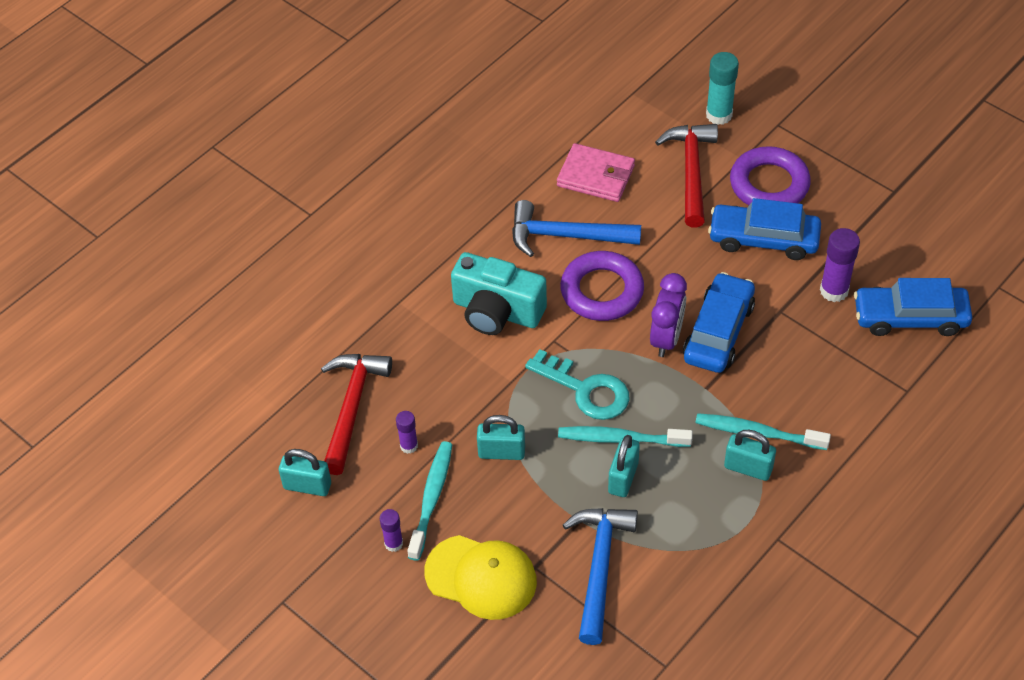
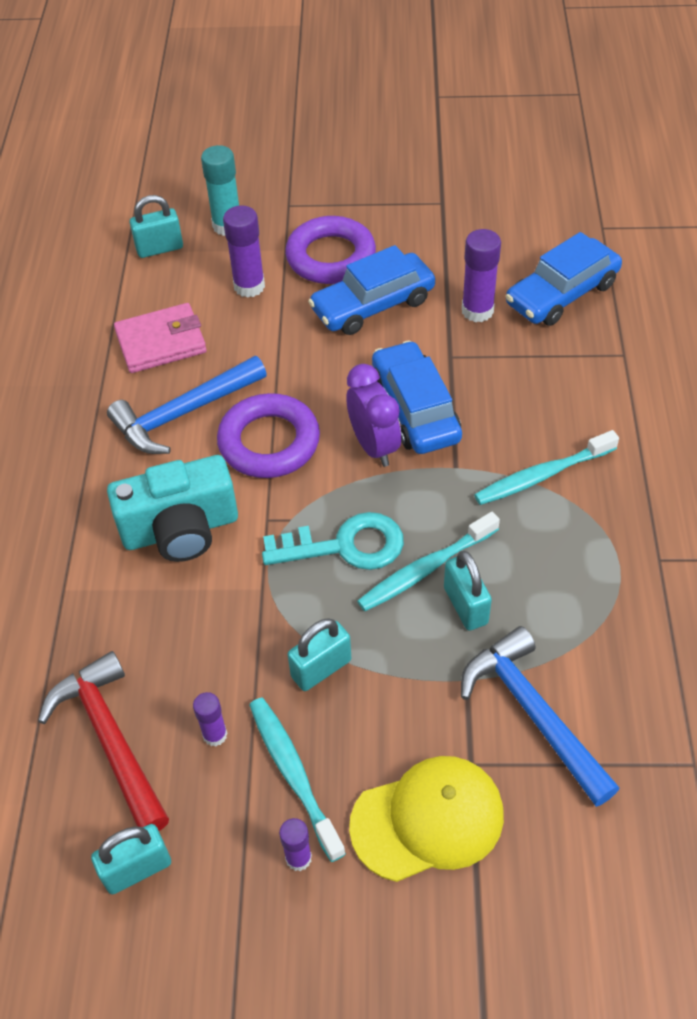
camera: 40 degrees left, 0 degrees up
(691, 171) = (249, 286): red hammer -> purple glue stick
(748, 468) = (567, 513): turquoise padlock -> turquoise padlock (159, 248)

